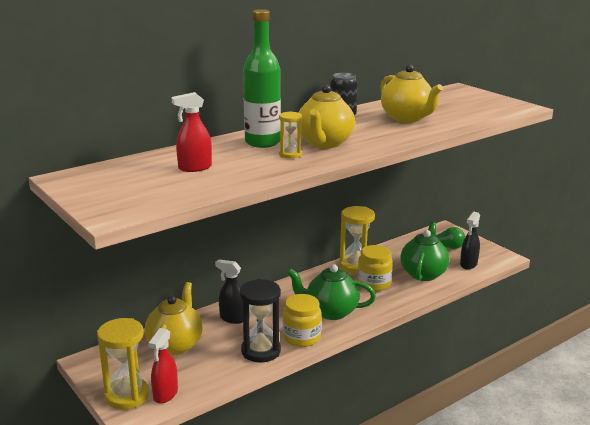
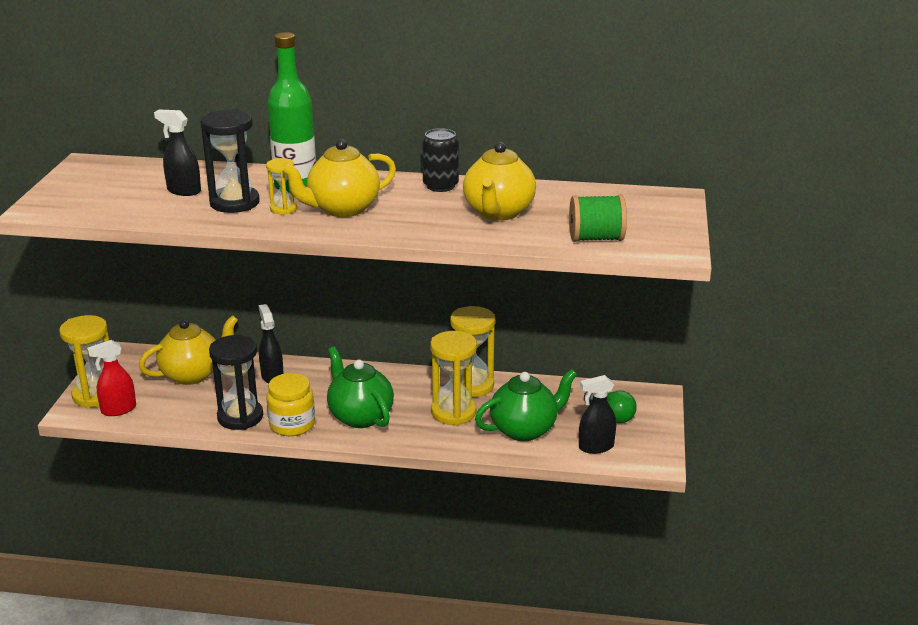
camera: 45 degrees right, 5 degrees up
(194, 168) = (183, 191): red spray bottle -> black spray bottle
(250, 162) = (234, 203): none -> black hourglass
(374, 283) = (453, 412): yellow jar -> yellow hourglass
(480, 114) = (596, 238): none -> green spool

